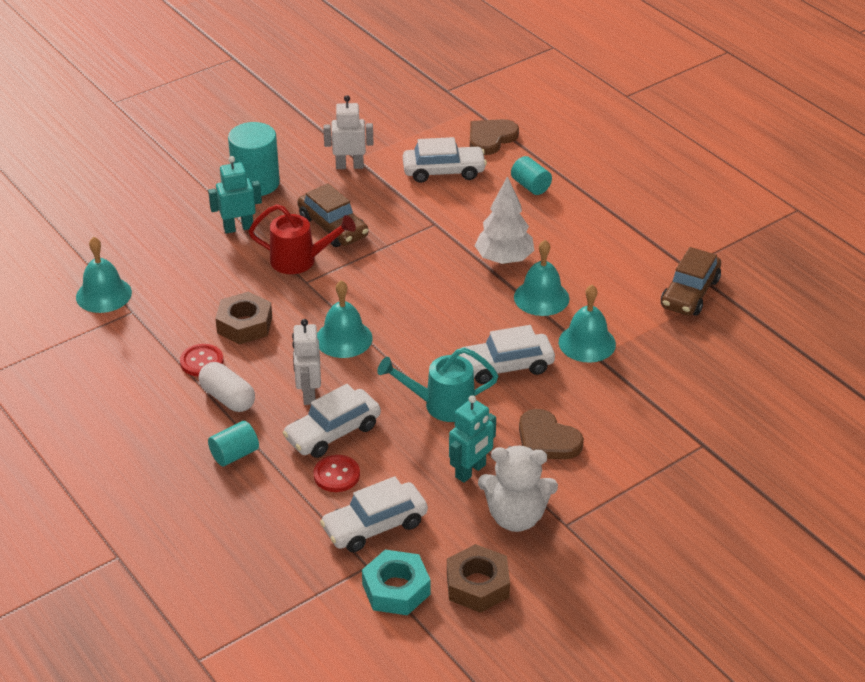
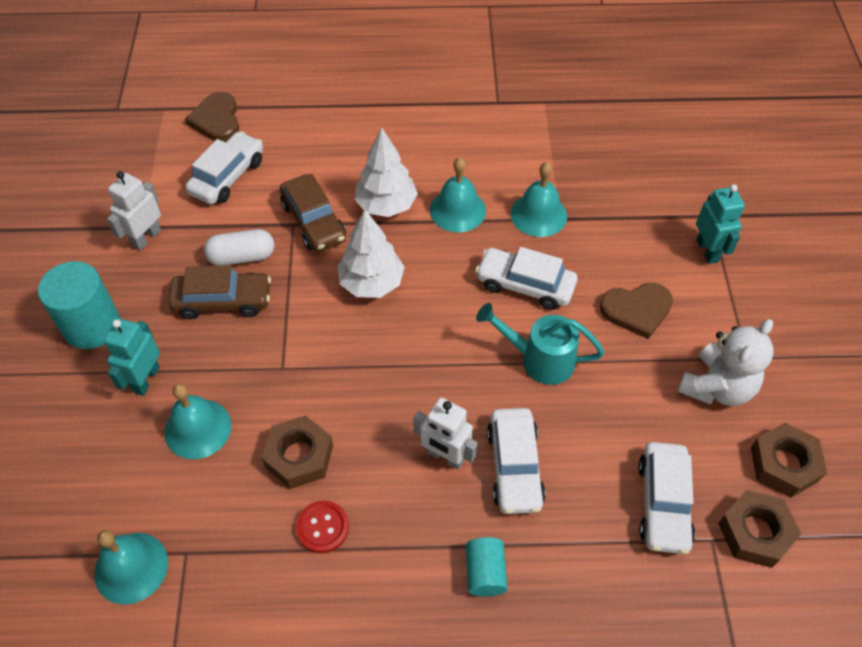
camera: 55 degrees left, 15 degrees up
(228, 398) = (397, 533): white capsule -> white capsule (242, 257)
(300, 260) = (246, 355): red watering can -> none
(336, 475) = (575, 497): red button -> none
(344, 338) = (390, 383): turquoise bell -> turquoise bell (198, 428)
(396, 589) = (755, 532): turquoise nut -> brown nut
(422, 287) = (371, 283): none -> white tree
(441, 405) = (539, 359): turquoise watering can -> turquoise watering can turned 75 degrees clockwise
(471, 471) = (639, 387): turquoise robot -> turquoise robot (707, 250)
(505, 366) = (525, 285): white car -> white car turned 90 degrees clockwise
(530, 186) = (308, 132): turquoise cylinder -> none
(690, 293) = (531, 119): brown car -> brown car (314, 222)

